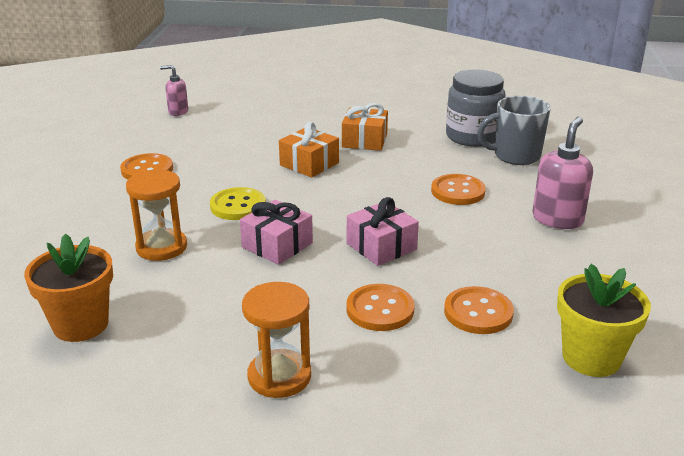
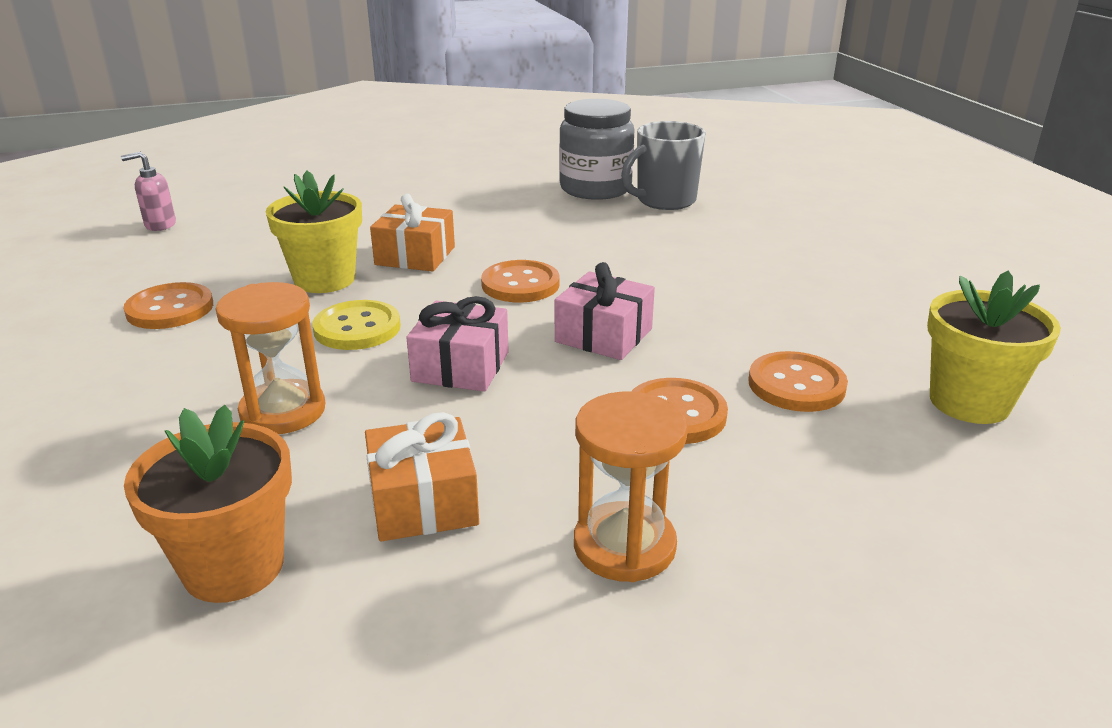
camera: 25 degrees left, 0 degrees up
(243, 169) = (324, 279): none -> yellow flower pot
(364, 140) = (465, 215): orange gift -> orange gift (423, 502)
(458, 191) = (636, 251): orange button -> orange button (520, 284)
(557, 219) = (777, 258): pink soap dispenser -> none

